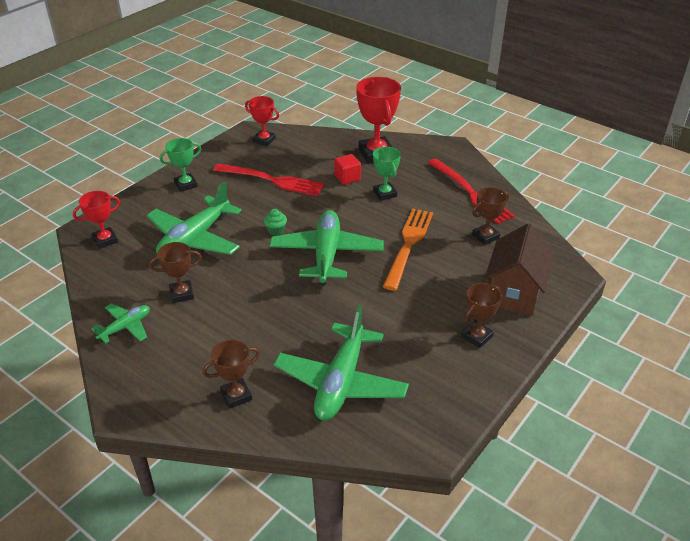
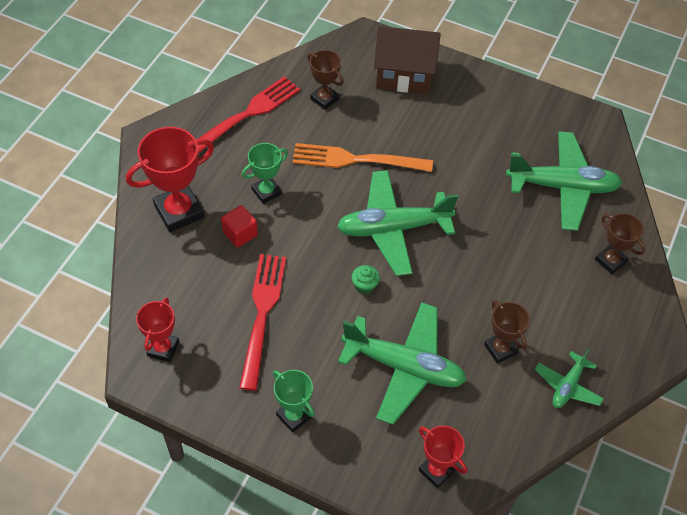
camera: 105 degrees left, 15 degrees up
(125, 327) = (567, 386): green plane -> green plane turned 90 degrees counterclockwise
(477, 336) = (471, 99): brown trophy -> none

